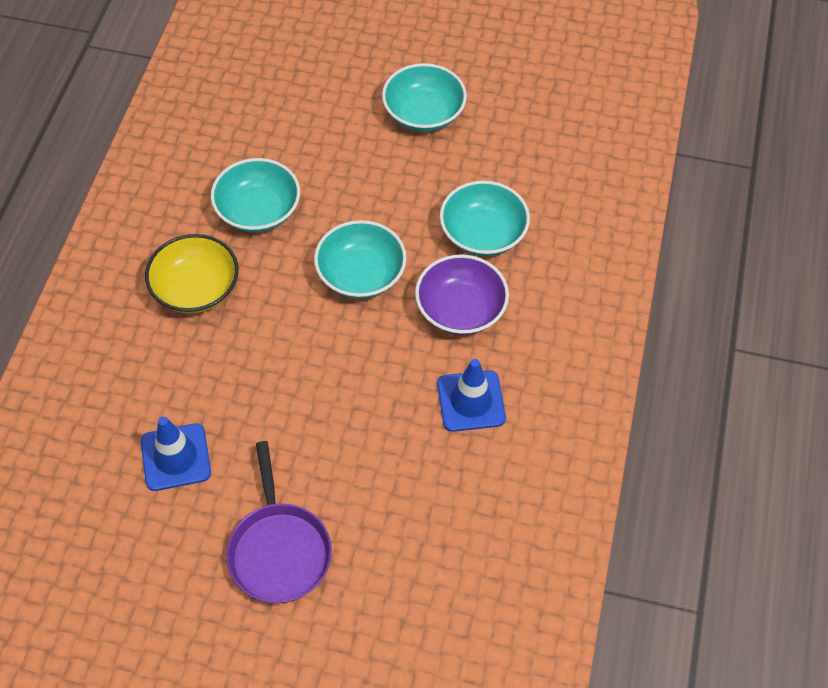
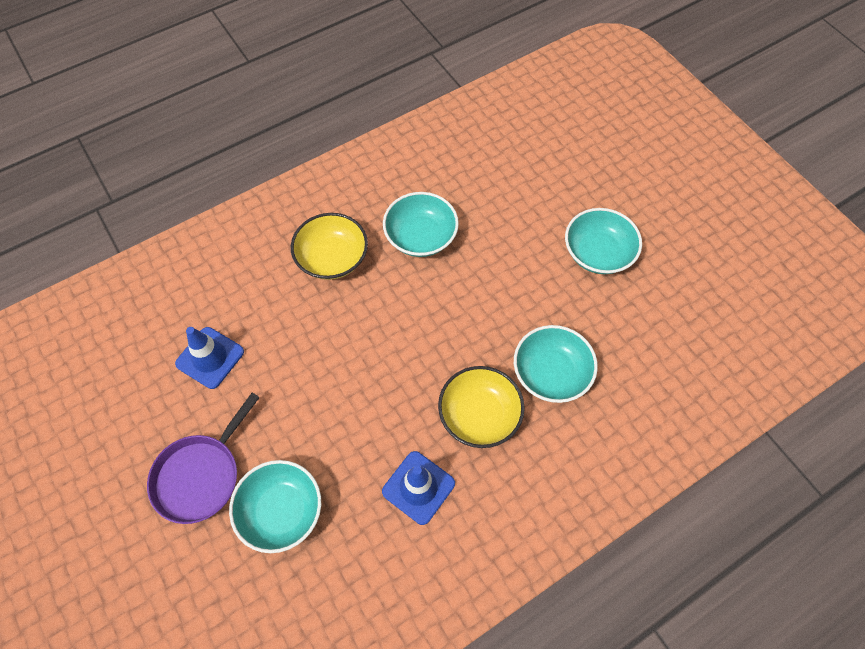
camera: 45 degrees right, 5 degrees up
(361, 274) = (439, 333): turquoise bowl -> turquoise bowl (281, 511)
(460, 309) = (479, 415): purple bowl -> yellow bowl

